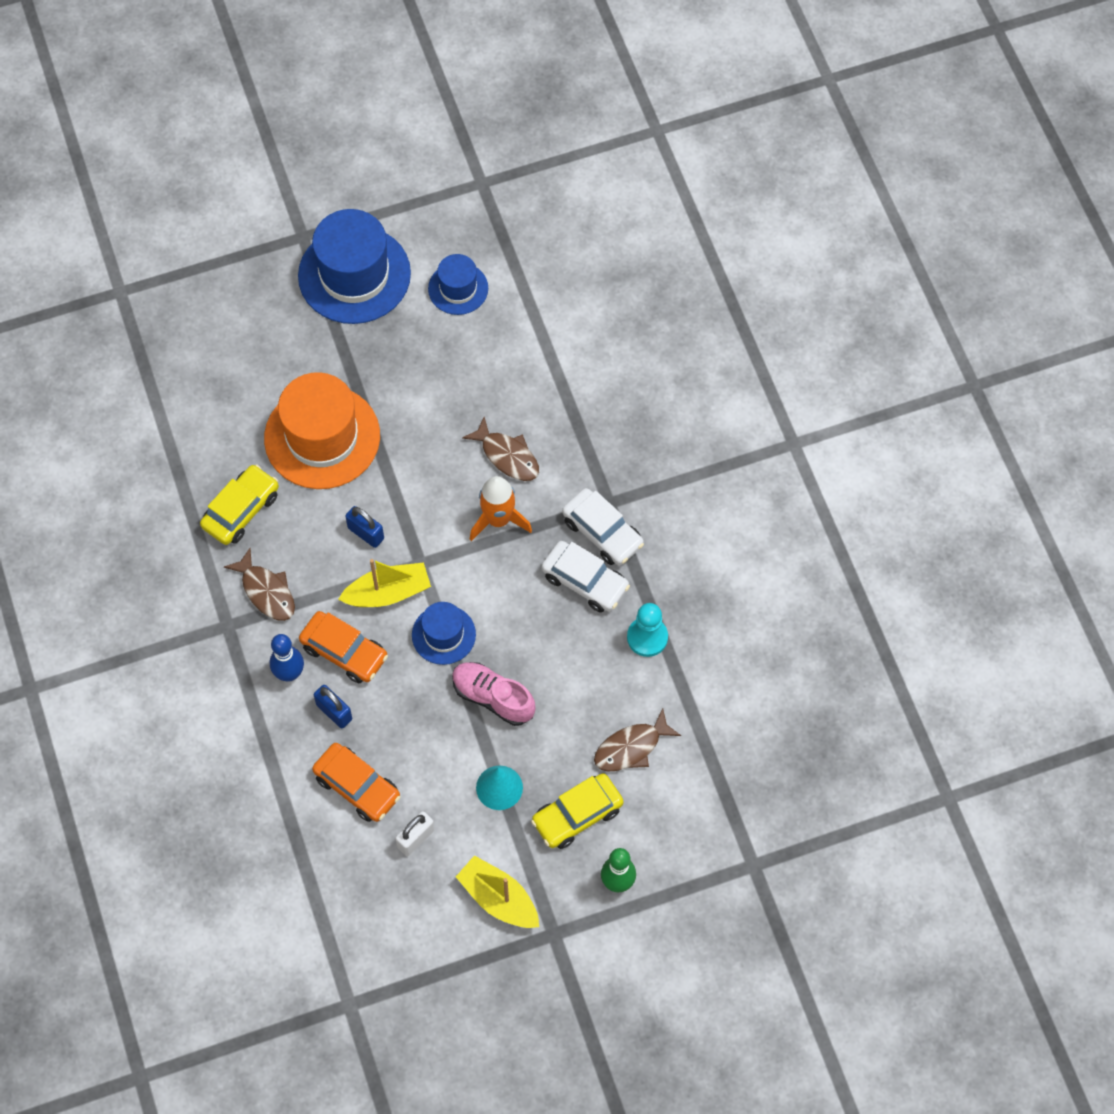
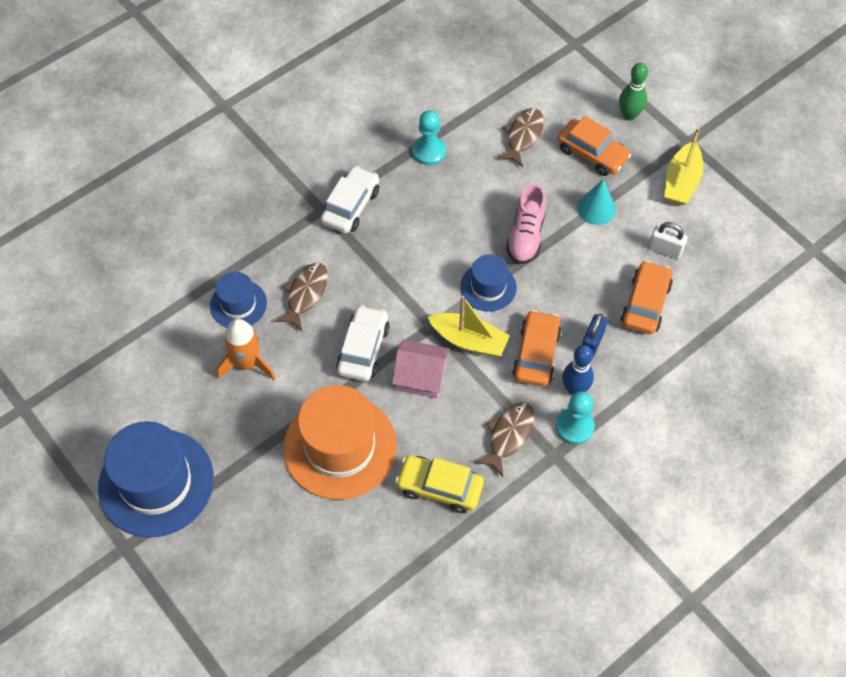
camera: 110 degrees left, 5 degrees down
(248, 656) = (574, 427): none -> turquoise pawn
(366, 533) = (421, 377): blue padlock -> pink house
(388, 593) = (469, 340): yellow boat -> yellow boat turned 150 degrees clockwise
(458, 288) = (146, 388): blue hat -> blue hat (238, 304)
(498, 520) = (368, 282): orange rocket -> orange rocket (247, 363)
(577, 815) = (592, 153): yellow car -> orange car
(585, 581) = (399, 205): white car -> white car (363, 349)
(631, 747) = (523, 136): brown fish -> brown fish turned 105 degrees counterclockwise

